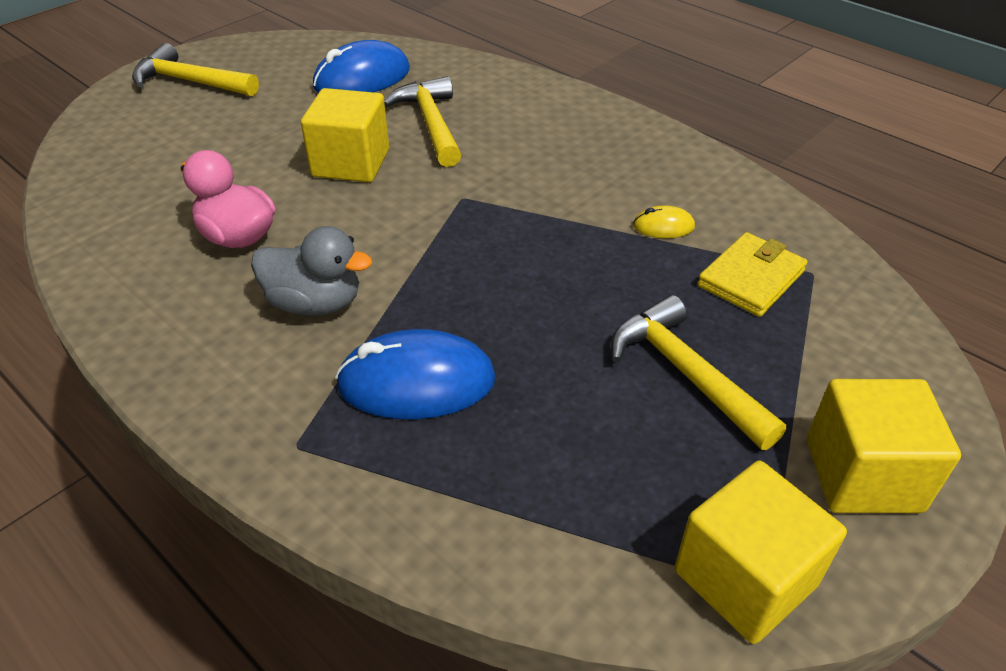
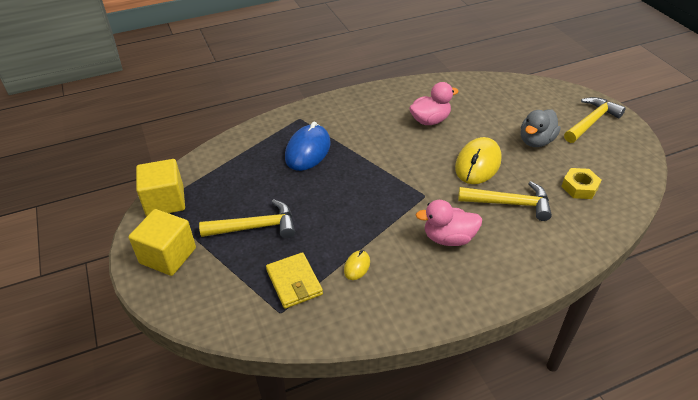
camera: 115 degrees right, 0 degrees up
(315, 303) = (371, 134): grey duck -> grey duck (536, 141)
(351, 163) = (478, 164): yellow cube -> yellow mouse
(362, 78) = (579, 187): blue mouse -> yellow nut
(540, 160) = (448, 238): none -> pink duck

